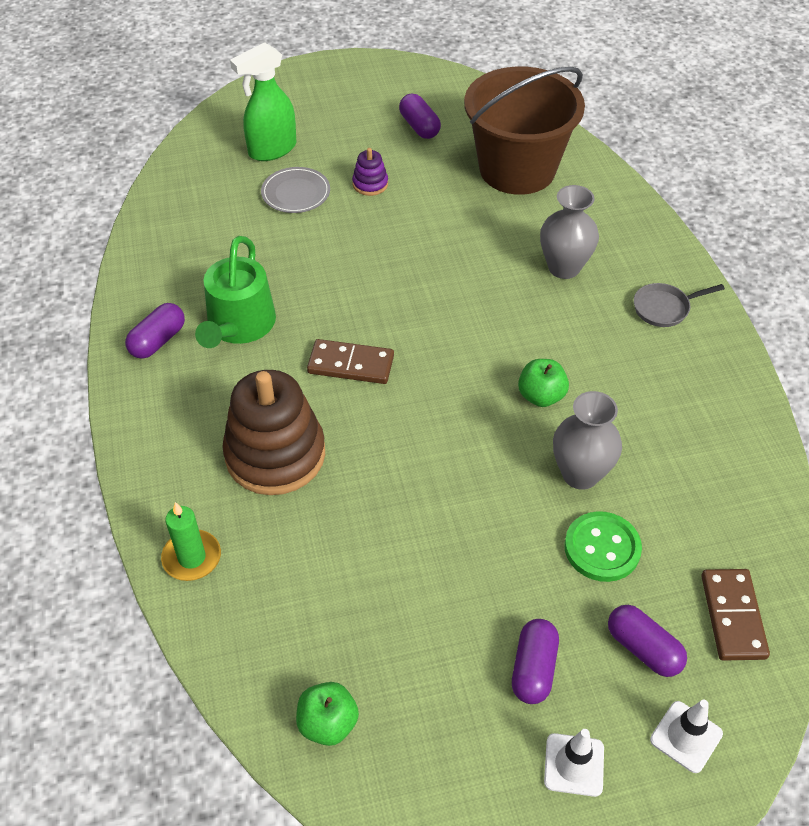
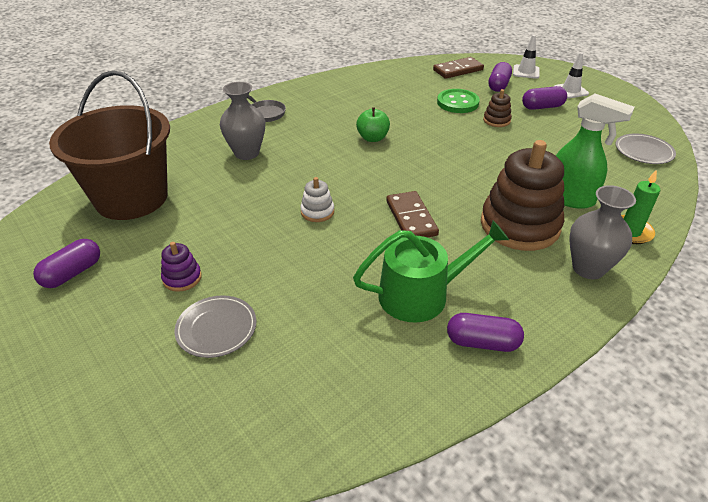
camera: 115 degrees left, 10 degrees down
(272, 150) = (142, 382): green spray bottle -> green spray bottle (570, 199)
(328, 724) = (644, 151): green apple -> grey plate
(410, 294) = (317, 212): none -> white stacking toy
(520, 571) = (496, 120): none -> brown stacking toy
(580, 474) = (418, 116): grey vase -> grey vase (588, 268)

